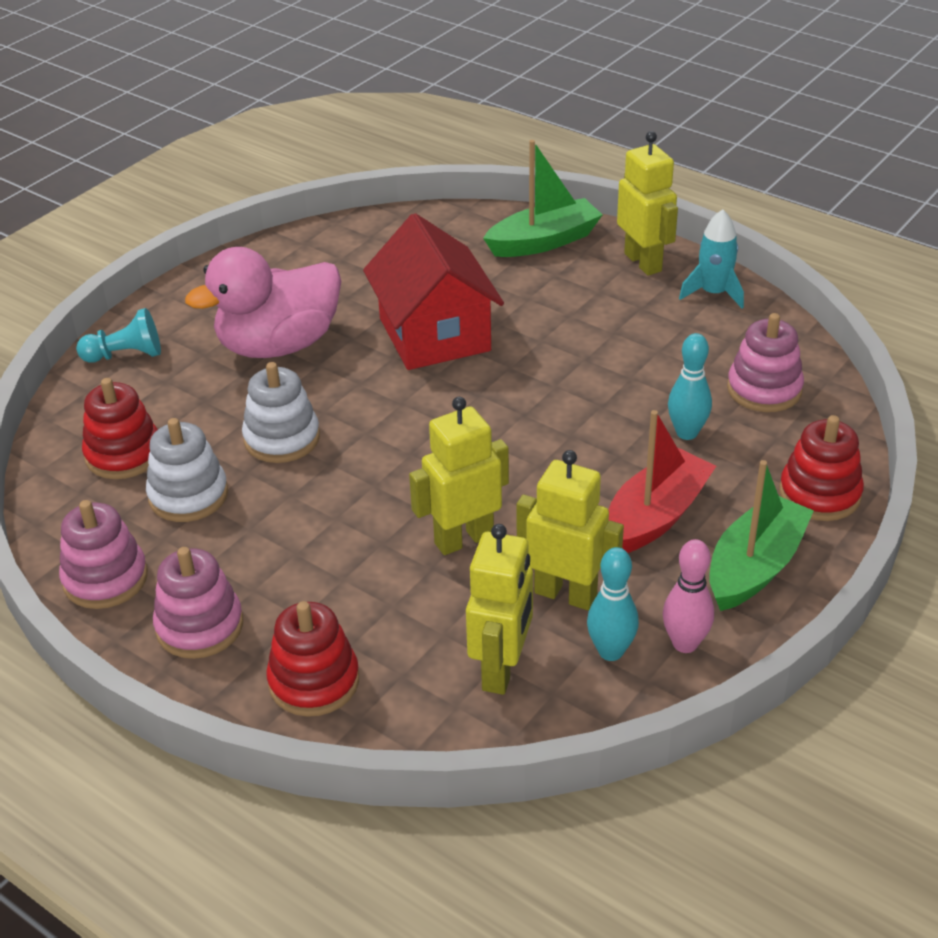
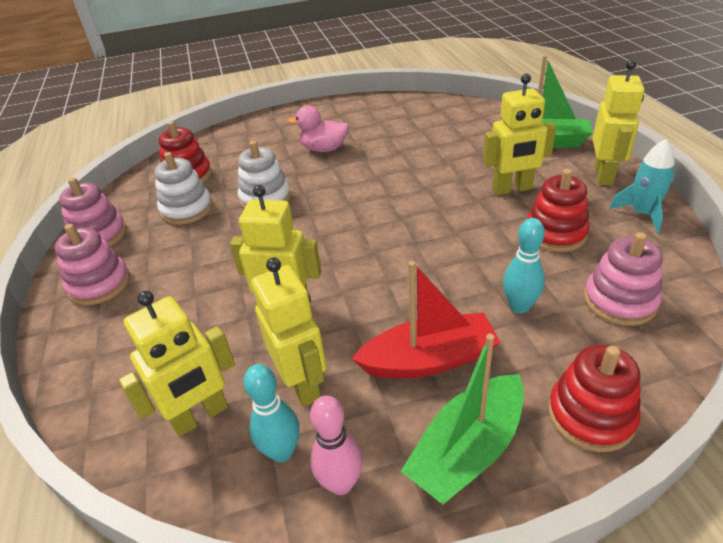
camera: 40 degrees right, 0 degrees up
(125, 355) = (250, 129): turquoise pawn -> none
(279, 345) = (324, 149): pink duck -> pink duck, size x0.58
(314, 681) = (102, 353): red stacking toy -> red stacking toy (555, 233)
(434, 335) = (414, 173): red house -> none
(565, 313) = (512, 189): none -> yellow robot
(755, 566) = (467, 449): green boat -> green boat turned 150 degrees clockwise

